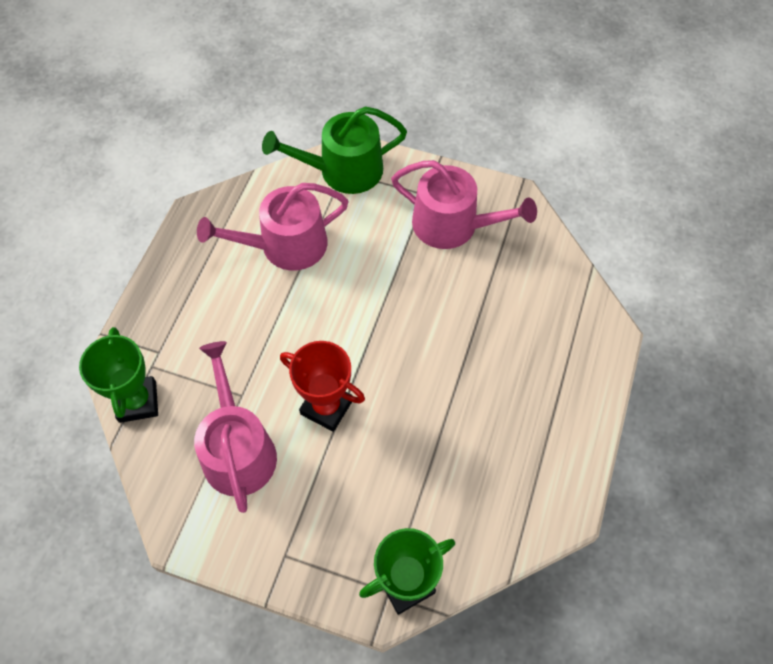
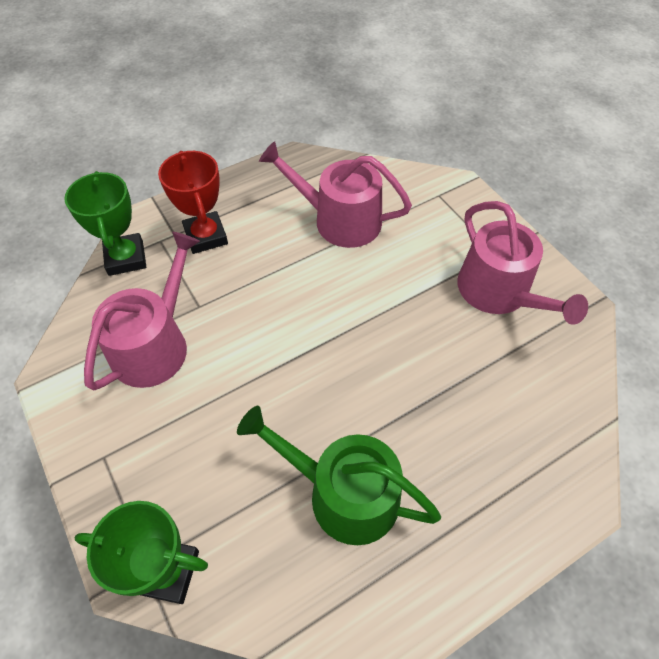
camera: 40 degrees right, 5 degrees down
(137, 402) = (126, 258): green trophy -> green trophy turned 45 degrees counterclockwise
(326, 407) = (251, 363): red trophy -> red trophy (206, 236)
(343, 171) = (438, 193): green watering can -> green watering can (343, 493)

